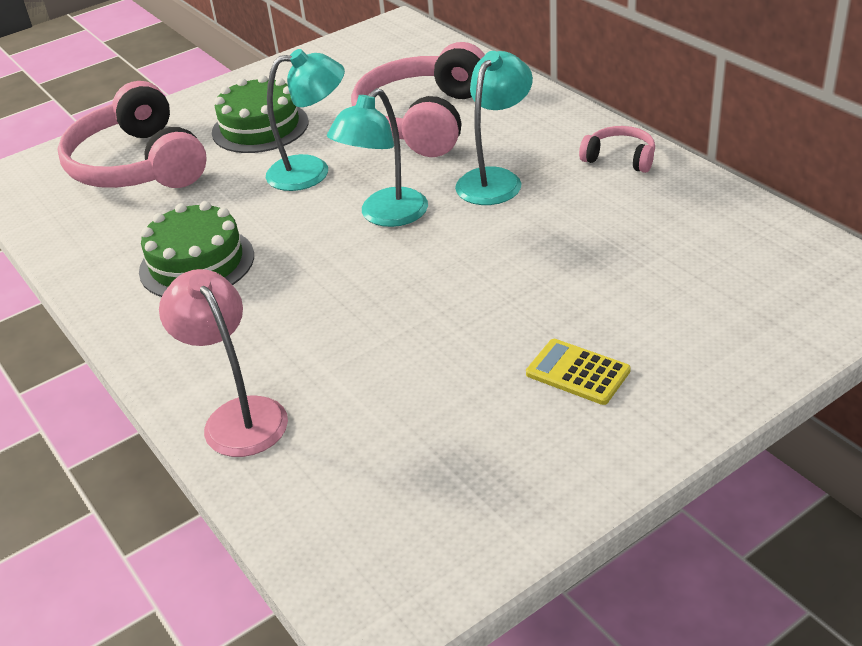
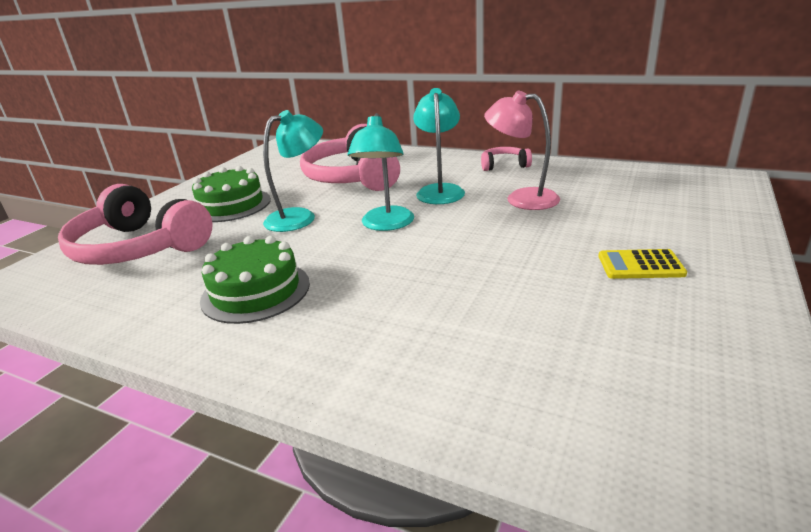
camera: 30 degrees left, 10 degrees down
(238, 415) = (415, 386): pink lamp -> pink lamp (521, 198)

